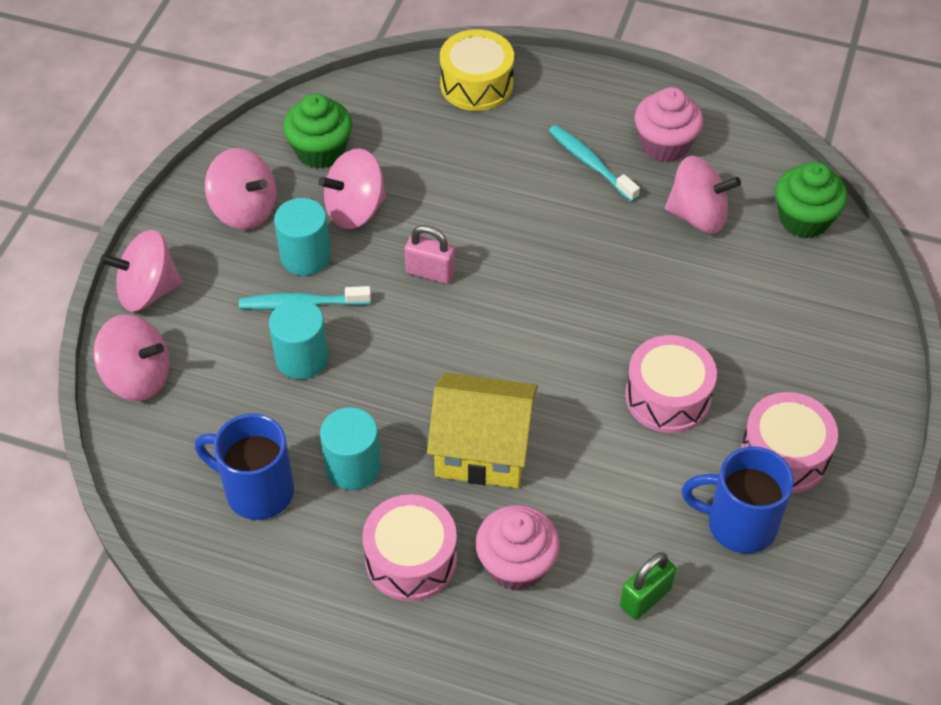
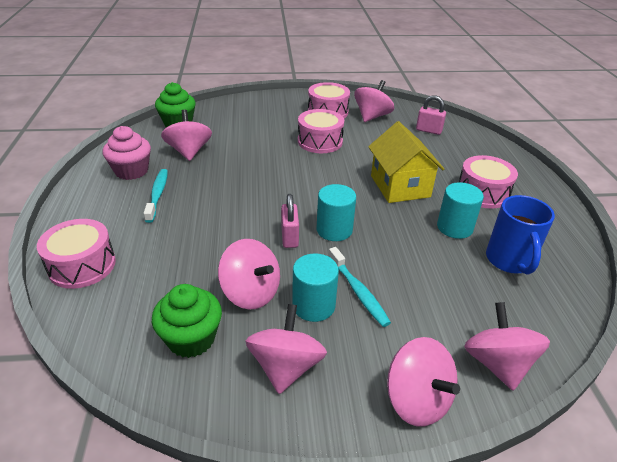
camera: 115 degrees left, 15 degrees down
(302, 358) = (402, 275): turquoise cylinder -> turquoise cylinder (334, 230)
(476, 84) = (82, 265): yellow drum -> pink drum
(516, 564) = (450, 163): pink cupcake -> none
(590, 163) = (157, 194): turquoise toothbrush -> turquoise toothbrush turned 150 degrees clockwise
(645, 598) = (428, 130): green padlock -> pink padlock
(738, 524) = (372, 116): blue mug -> pink spinning top

